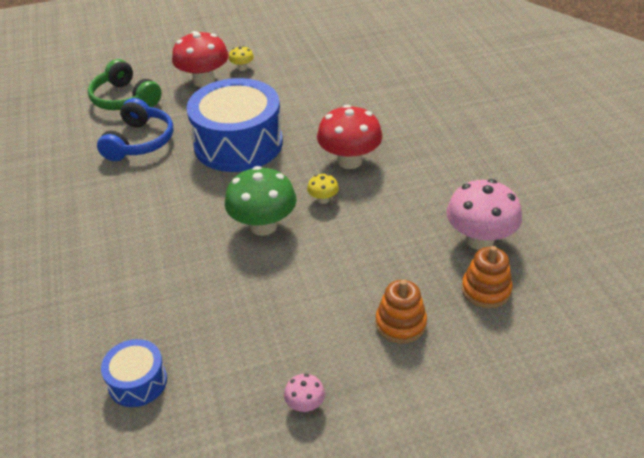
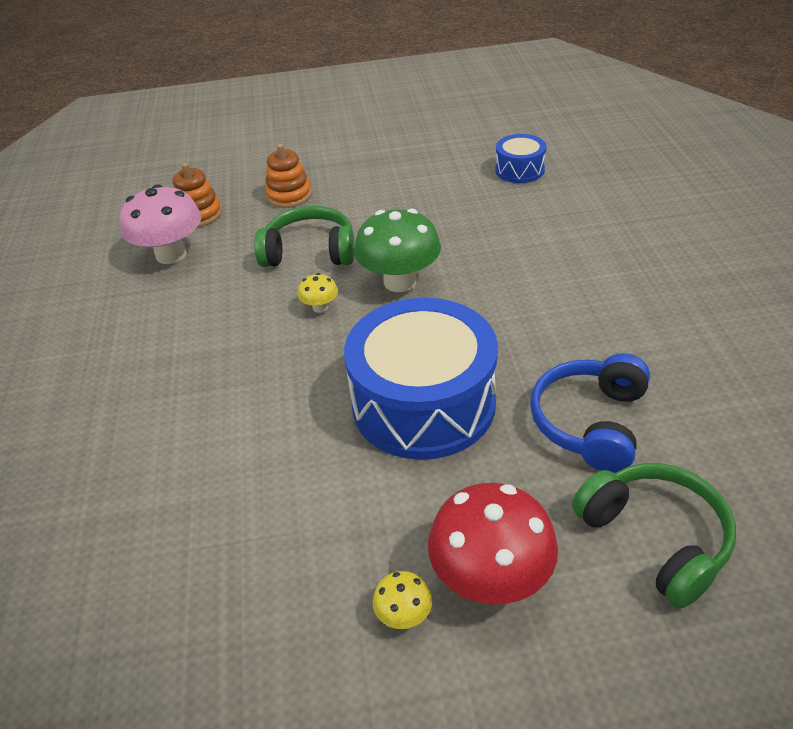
camera: 170 degrees left, 0 degrees up
(305, 405) = (384, 155): pink mushroom -> none
(349, 161) = (265, 359): red mushroom -> none
(350, 250) = (310, 252): none -> green headphones

